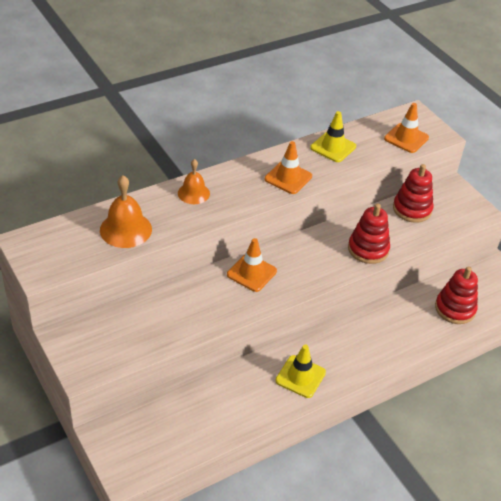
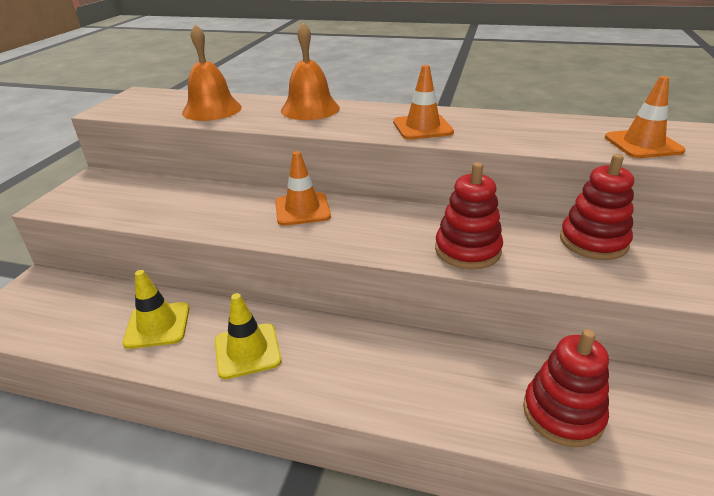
camera: 50 degrees right, 10 degrees down
(193, 193) = (310, 109): orange bell -> orange bell, size x1.53
(333, 147) = (519, 124): yellow traffic cone -> yellow traffic cone (157, 325)

